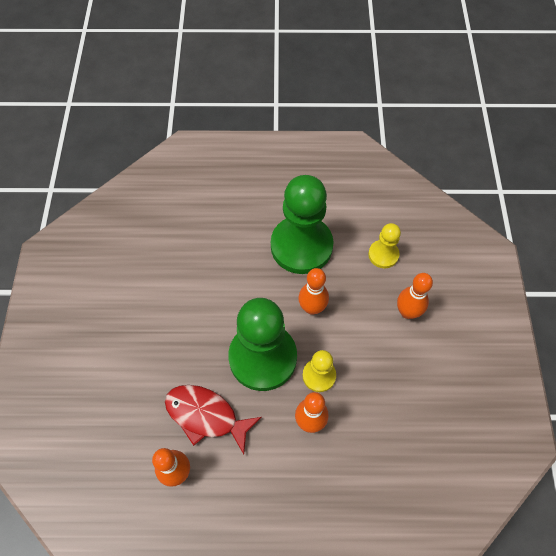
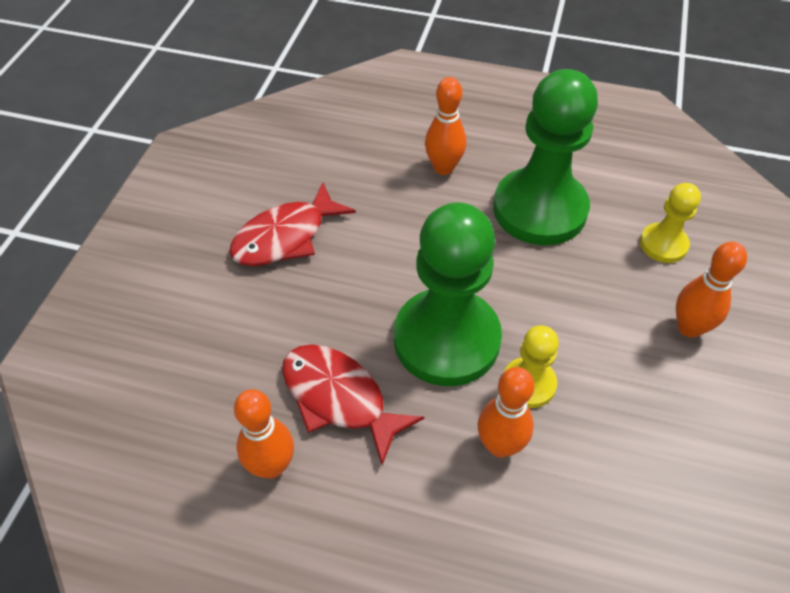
camera: 15 degrees right, 10 degrees down
(139, 307) = (285, 237): none -> red fish
(312, 308) = (538, 290): orange bowling pin -> orange bowling pin (443, 168)

